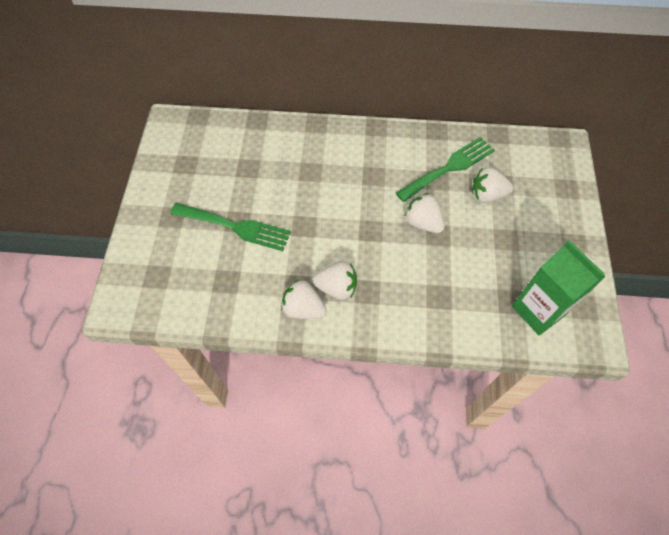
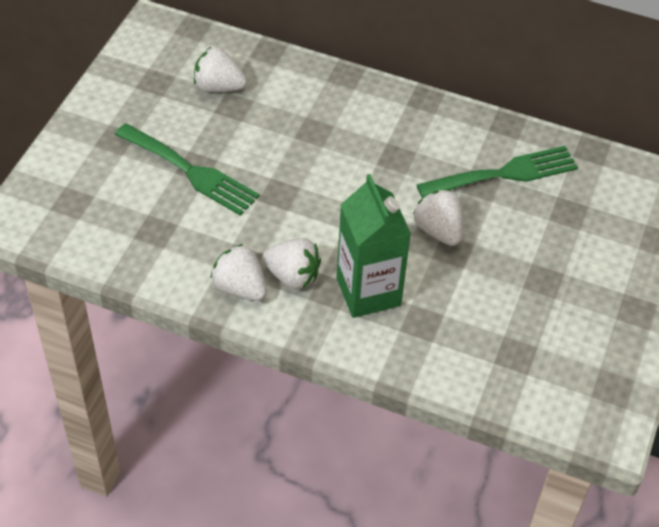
camera: 15 degrees right, 10 degrees down
(487, 195) = (542, 220): white strawberry -> white strawberry (219, 87)
(538, 310) = (548, 375): green carton -> green carton (368, 292)

